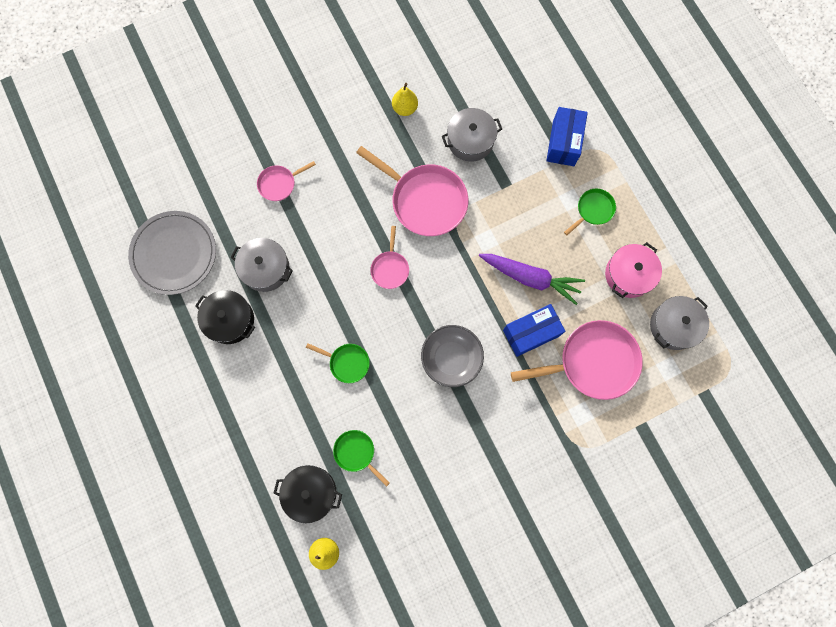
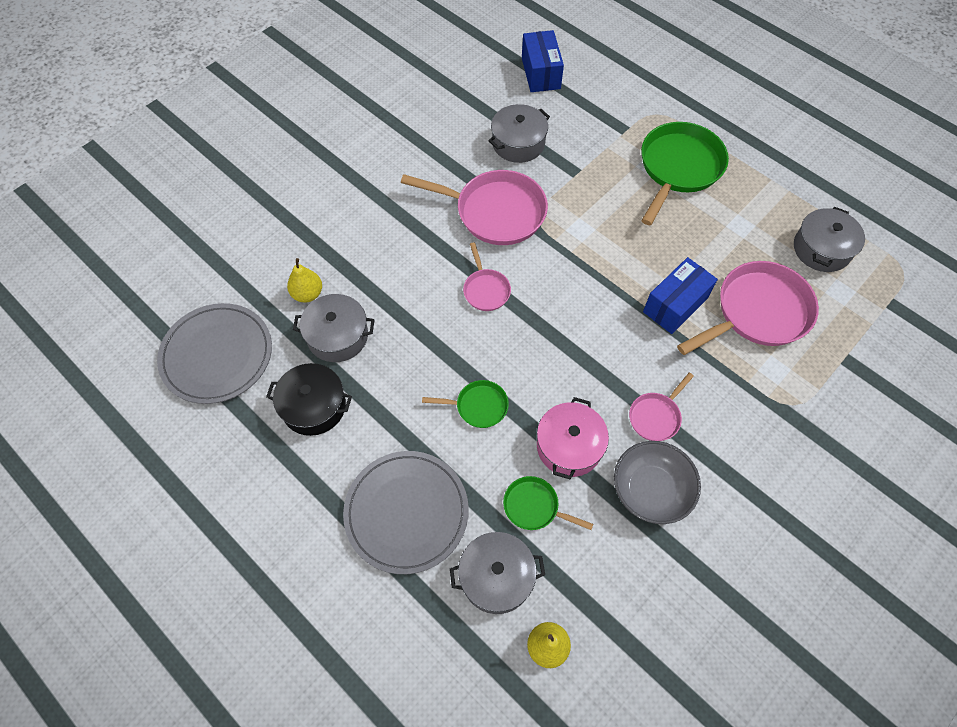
camera: 20 degrees left, 15 degrees down
(267, 424) = (406, 512): none -> grey plate
(279, 184) = (321, 244): pink pan -> pink pan (656, 416)
(311, 492) = (496, 577): black pot -> grey pot
(405, 108) = (434, 134): yellow pear -> yellow pear (308, 294)
(451, 358) = (599, 361): grey bowl -> grey bowl (650, 490)
(530, 278) = (646, 251): purple carrot -> none
(563, 143) = (616, 118): blue box -> blue box (540, 73)
(593, 210) = (678, 168): green pan -> green pan, size x1.98
(628, 274) = (748, 216): pink pot -> pink pot (569, 446)

